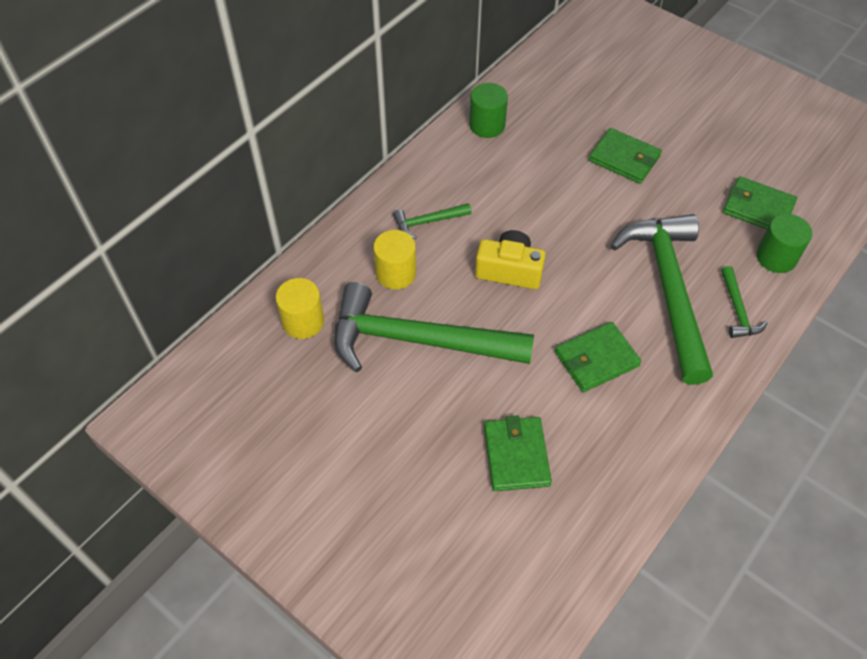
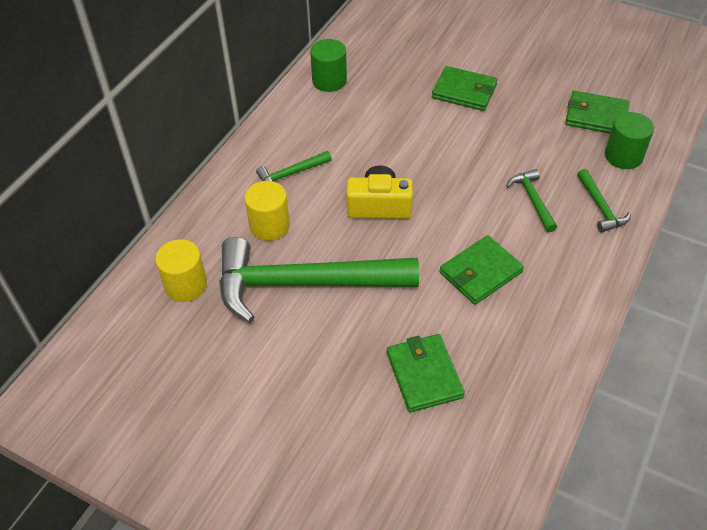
camera: 10 degrees left, 5 degrees down
(668, 290) = (532, 200): green hammer -> green hammer, size x0.42

